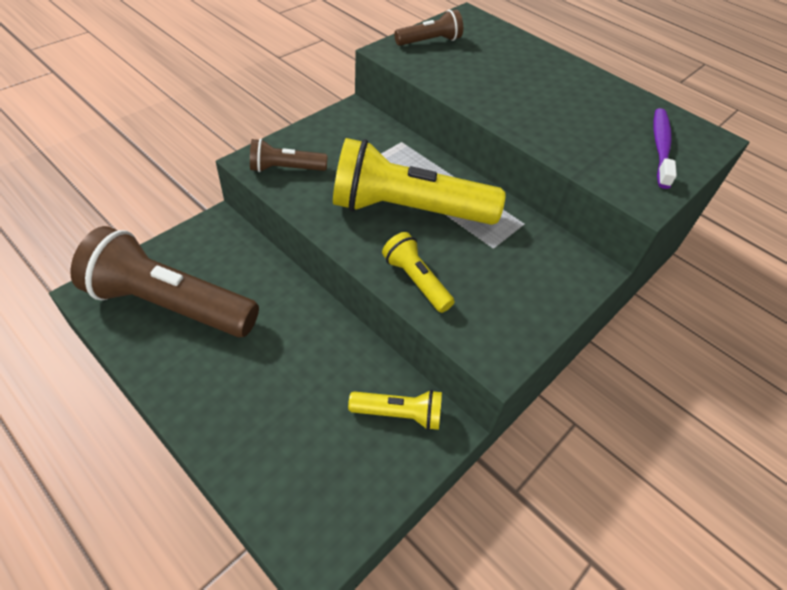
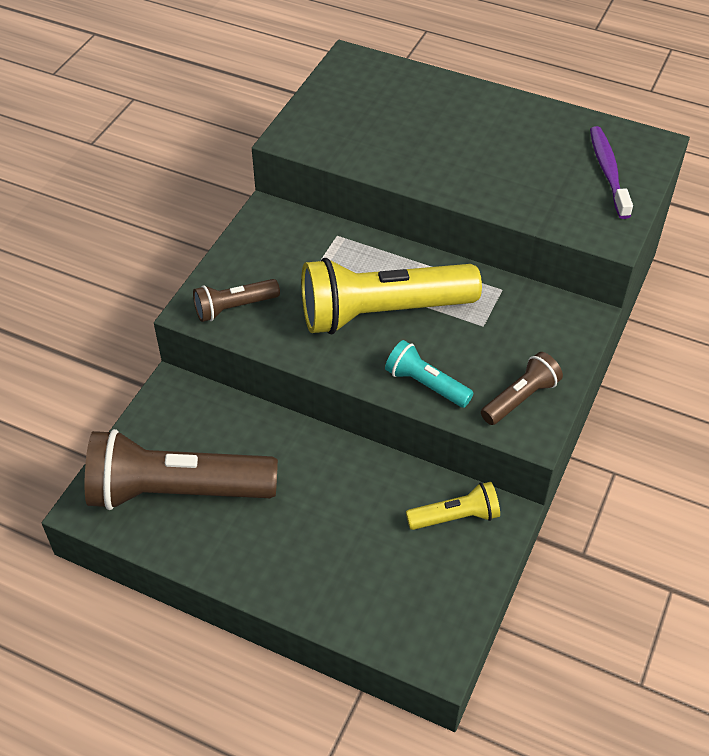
camera: 15 degrees left, 0 degrees up
(415, 281) = (425, 384): yellow flashlight -> turquoise flashlight
(429, 41) = (325, 110): brown flashlight -> brown flashlight (520, 398)

